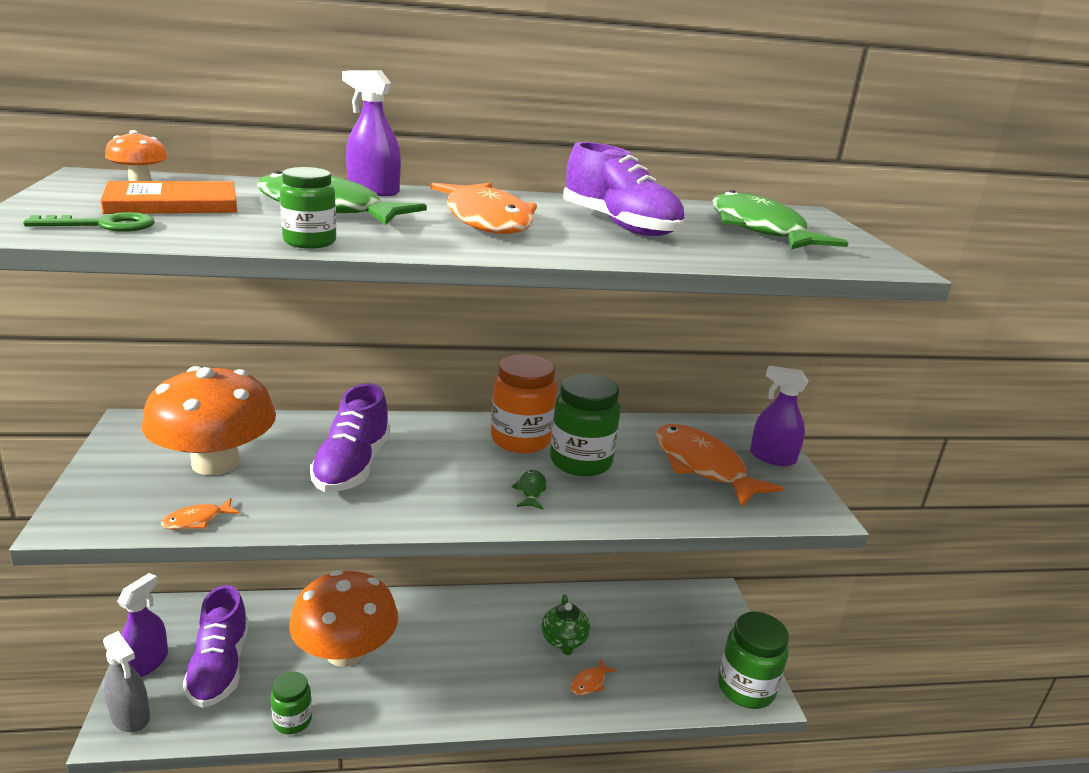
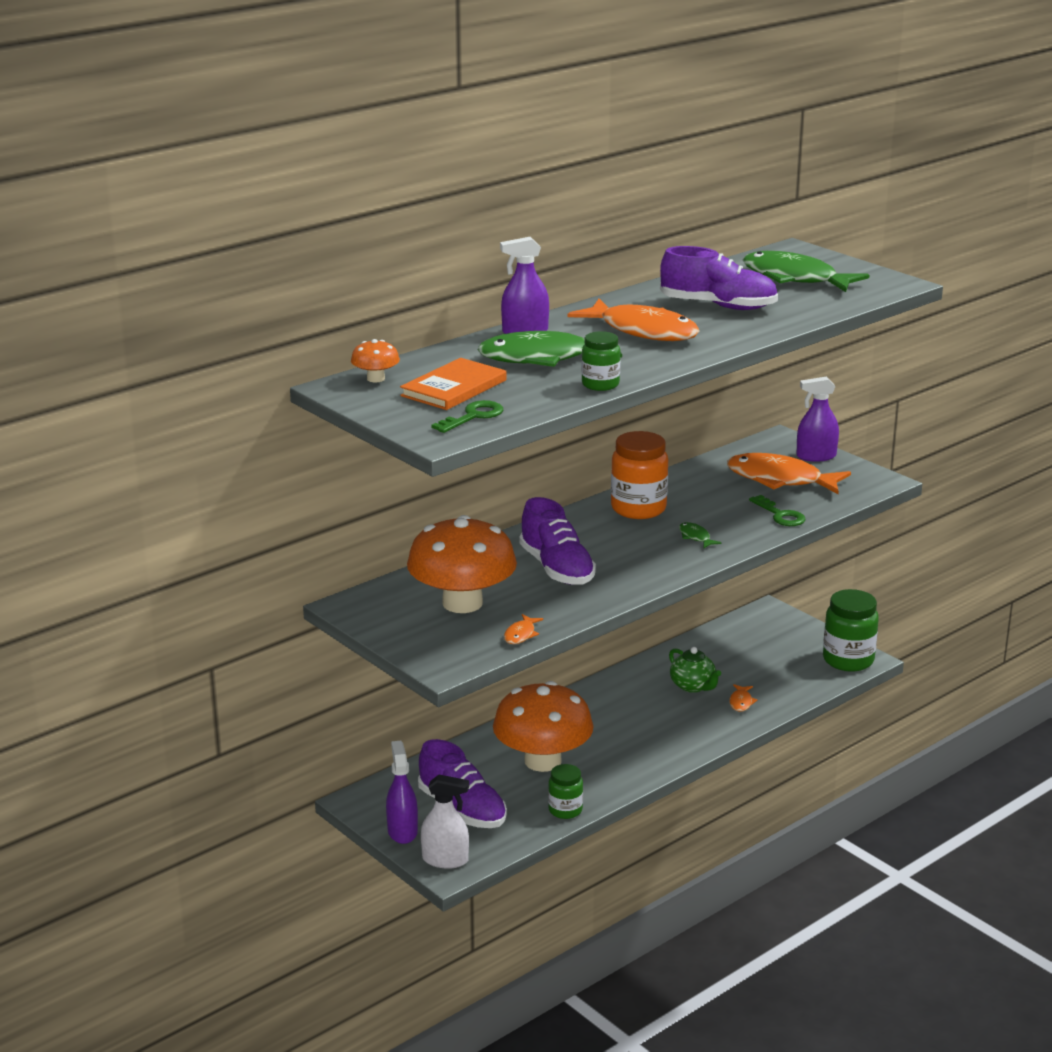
camera: 30 degrees left, 0 degrees up
(130, 716) = (445, 860): grey spray bottle -> white spray bottle
(580, 462) = (699, 507): green jar -> none
(653, 504) = (780, 515): none -> green key

